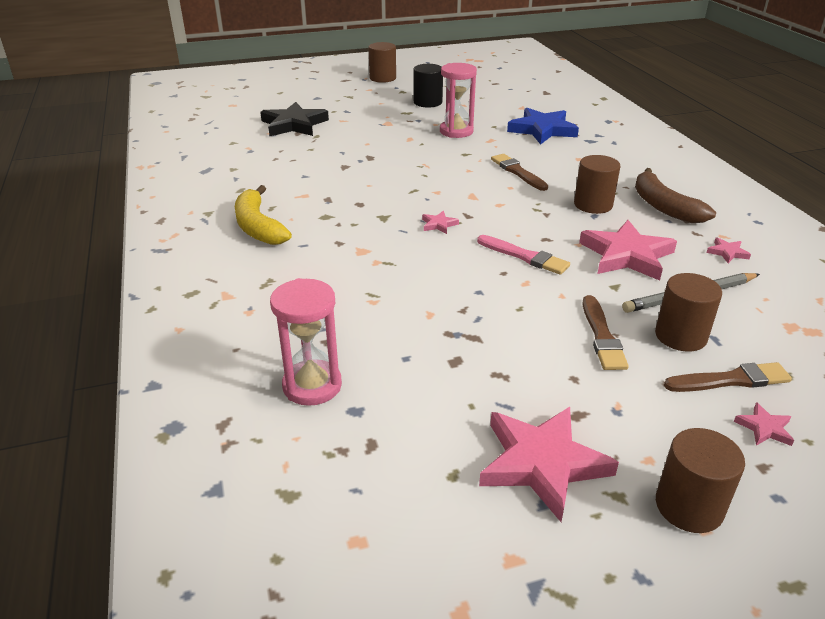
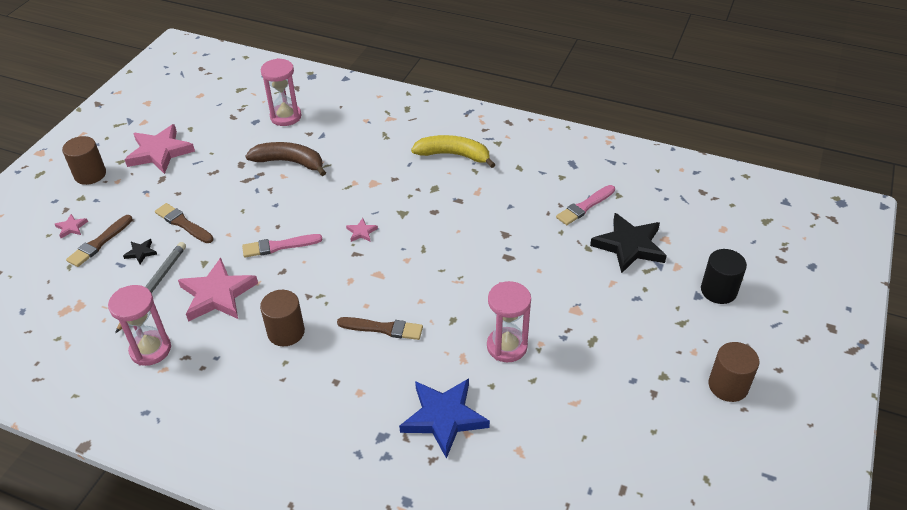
camera: 130 degrees right, 10 degrees up
(265, 149) = (585, 206): none -> pink brush
(427, 102) = (607, 375): black cylinder -> black cylinder (718, 291)
(664, 206) = (231, 373): brown banana -> brown banana (289, 162)
(680, 336) = (141, 252): brown cylinder -> black star
(727, 252) = (150, 350): pink star -> pink hourglass

